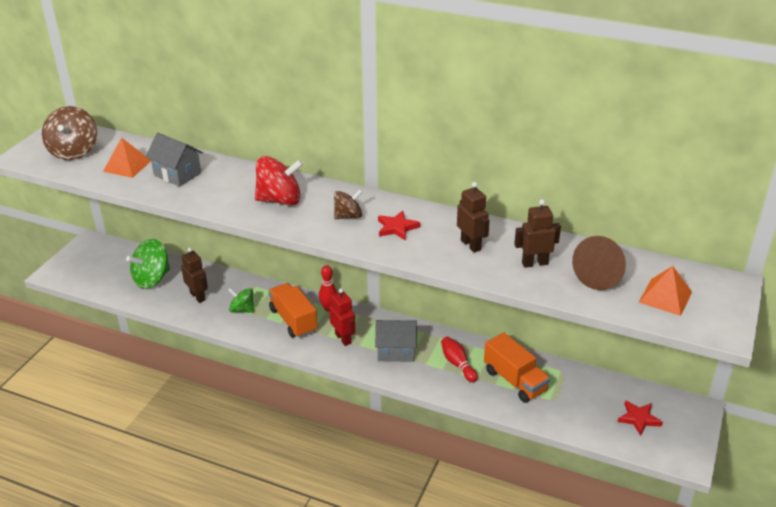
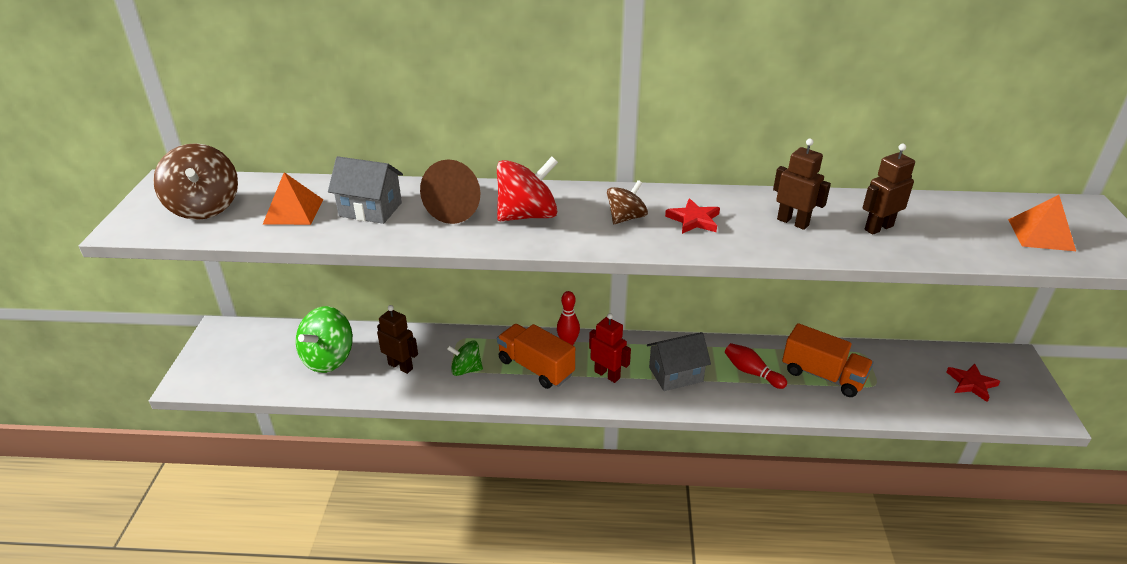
camera: 20 degrees left, 0 degrees up
(601, 275) = (956, 225): brown cone -> brown cone (458, 208)

